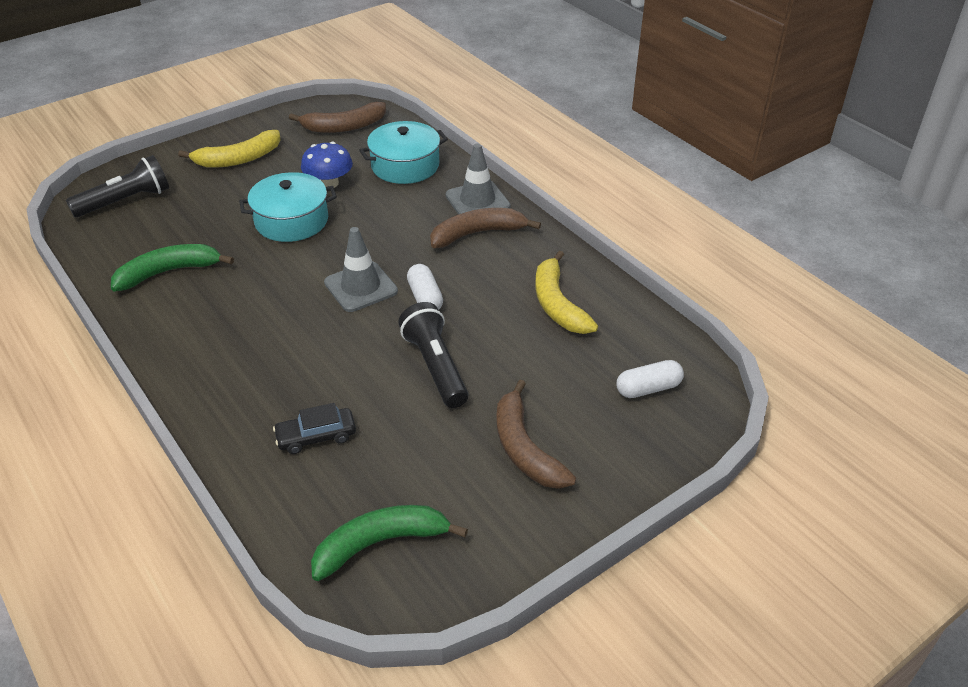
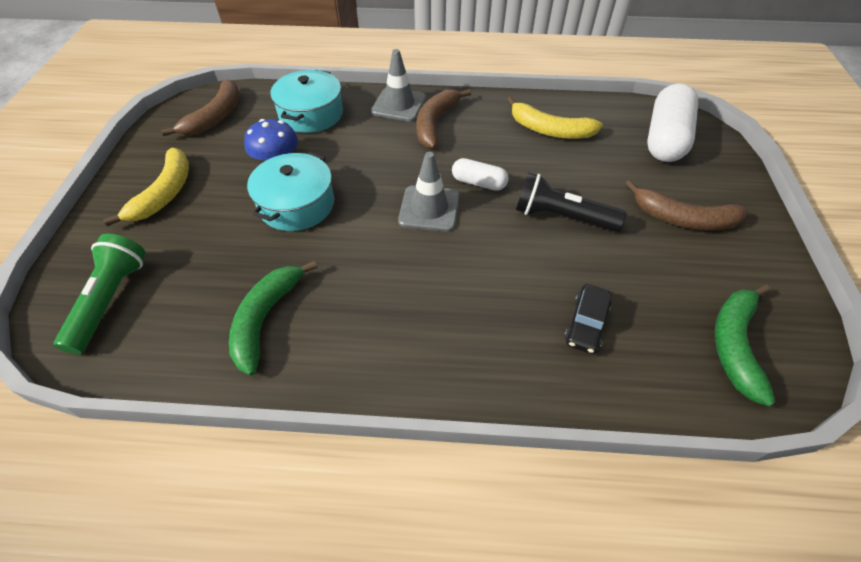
camera: 50 degrees left, 10 degrees up
(126, 201) = (111, 300): black flashlight -> green flashlight
(648, 388) = (665, 138): white capsule -> white capsule, size x1.89

